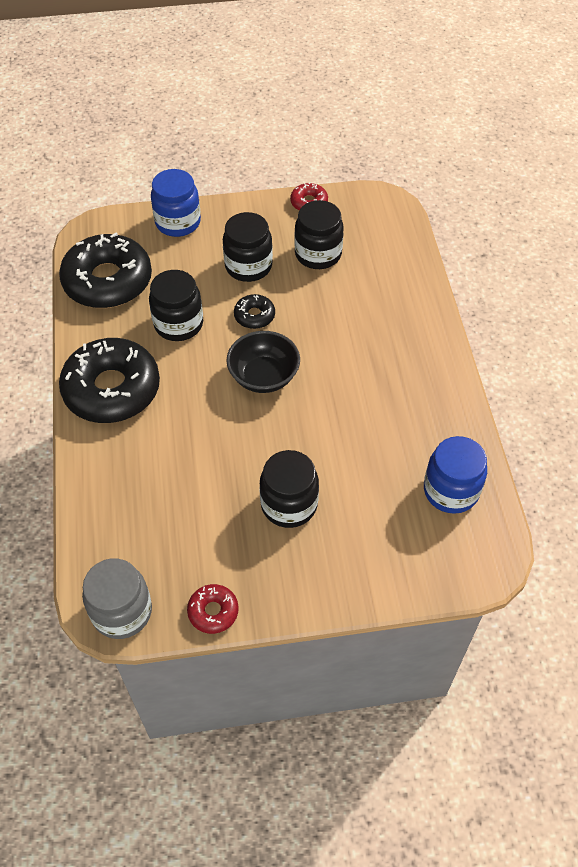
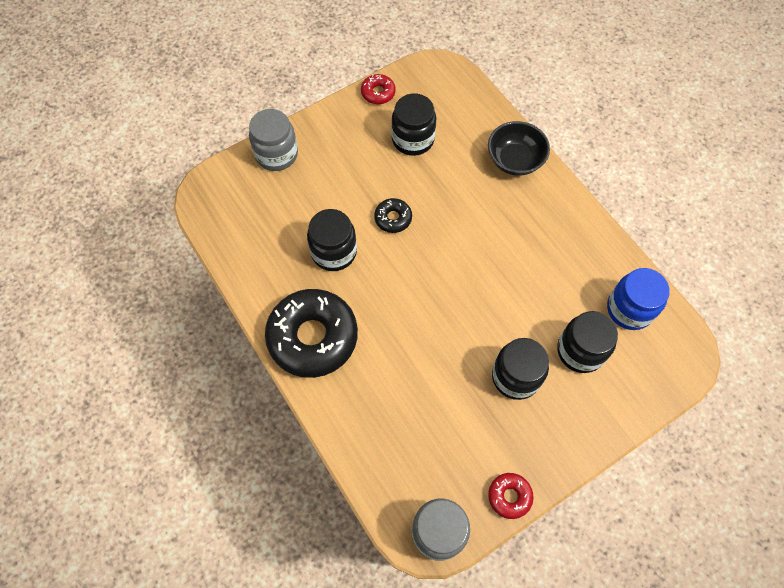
camera: 25 degrees left, 10 degrees up
(108, 281) = (248, 236): black donut -> none
(178, 222) = (276, 154): blue jar -> grey jar
(248, 266) = (361, 173): black jar -> black jar (580, 351)
(264, 376) = (432, 271): black bowl -> black bowl (515, 160)

